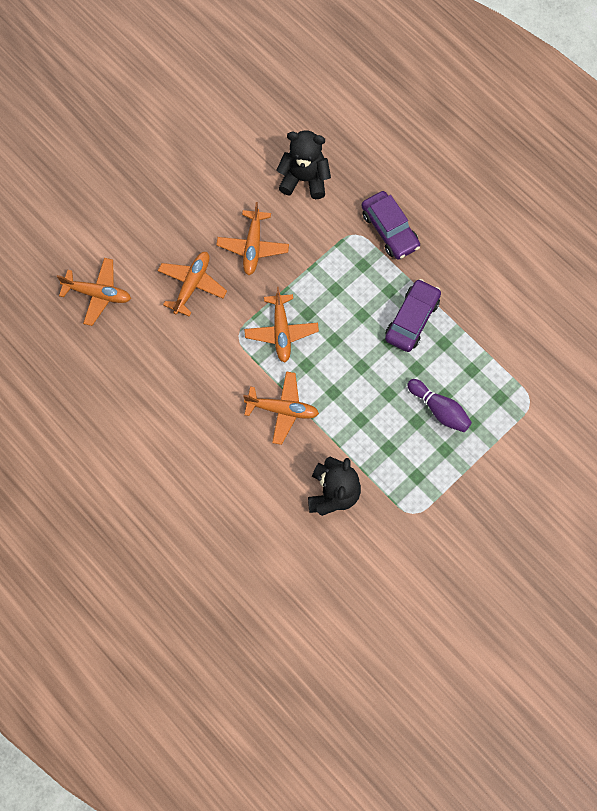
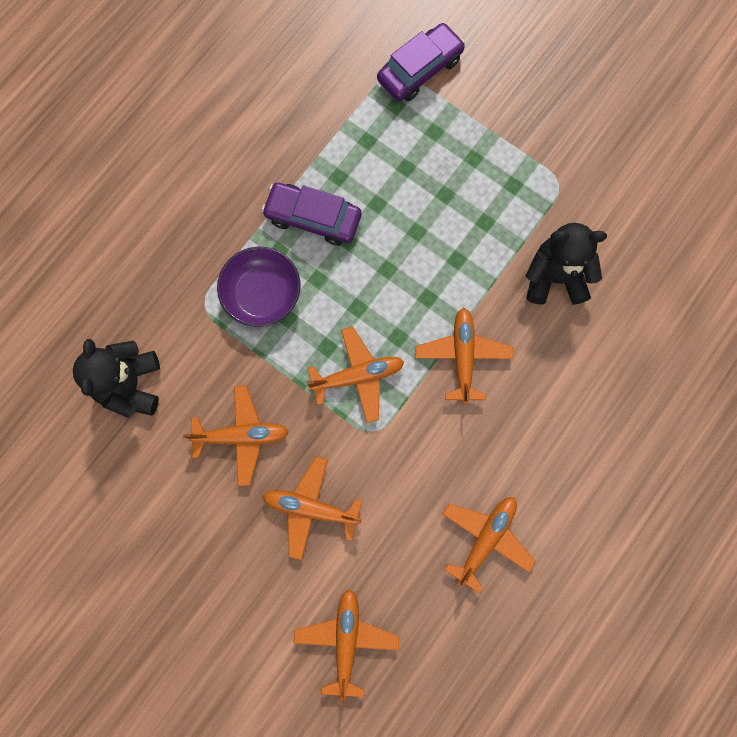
camera: 100 degrees left, 5 degrees up
(144, 399) = (485, 539): none -> orange plane
(357, 274) = (262, 294): none -> purple bowl
(389, 230) = (192, 262): purple car -> purple car (420, 70)
(439, 409) = (425, 171): purple bowling pin -> none

